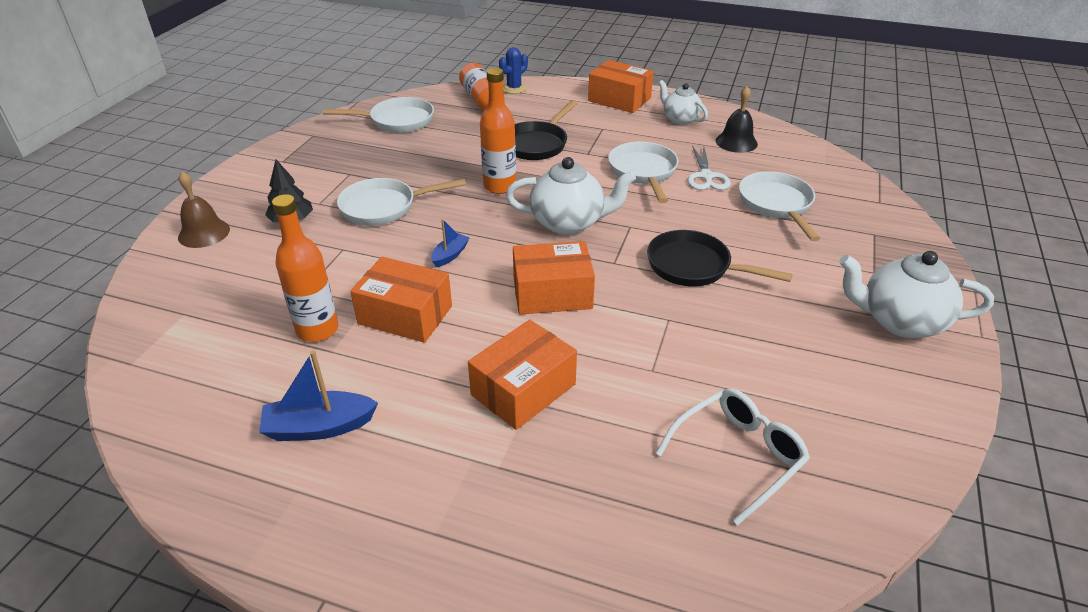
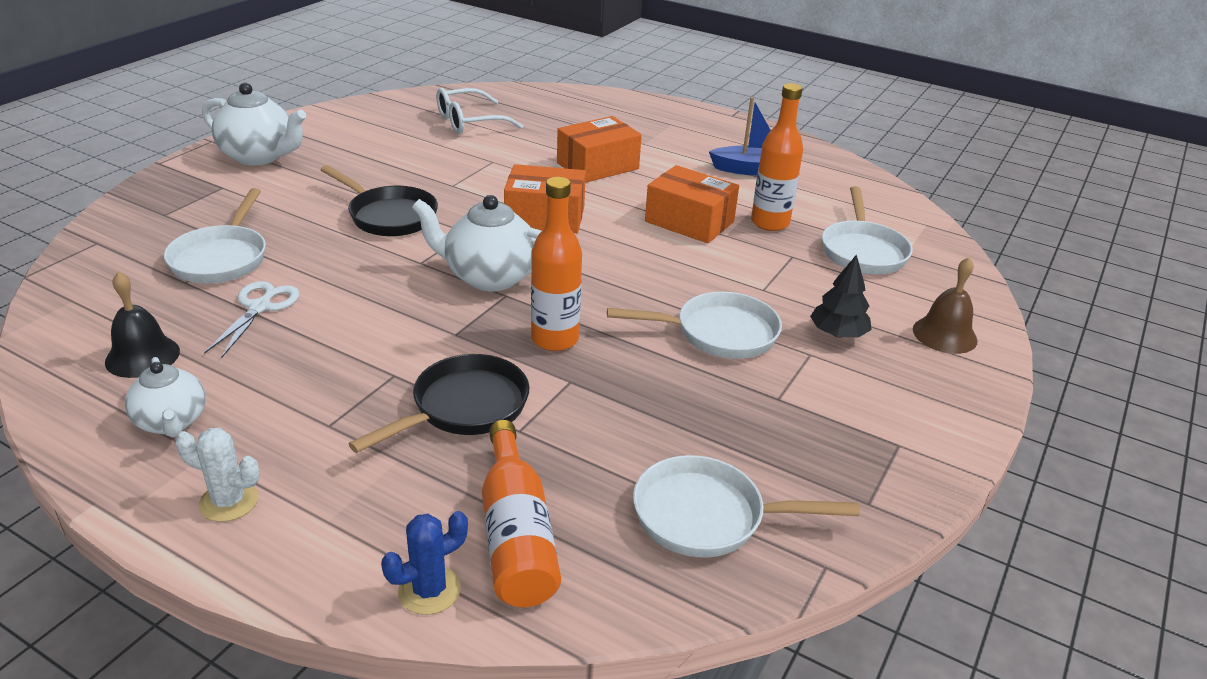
camera: 170 degrees left, 5 degrees down
(450, 255) = (639, 264): blue boat -> none
(619, 99) = (229, 501): orange box -> white cactus
(643, 172) = (339, 328): white pan -> white pan (862, 251)

